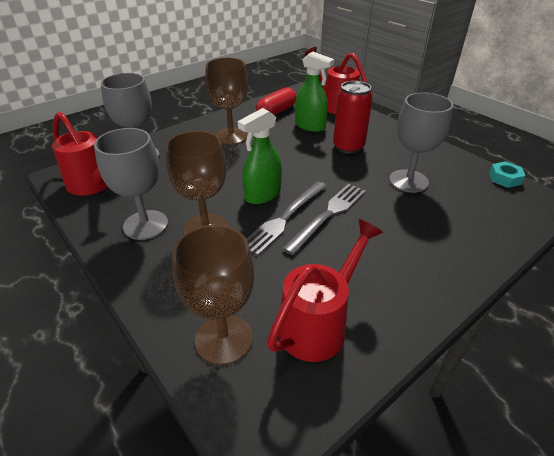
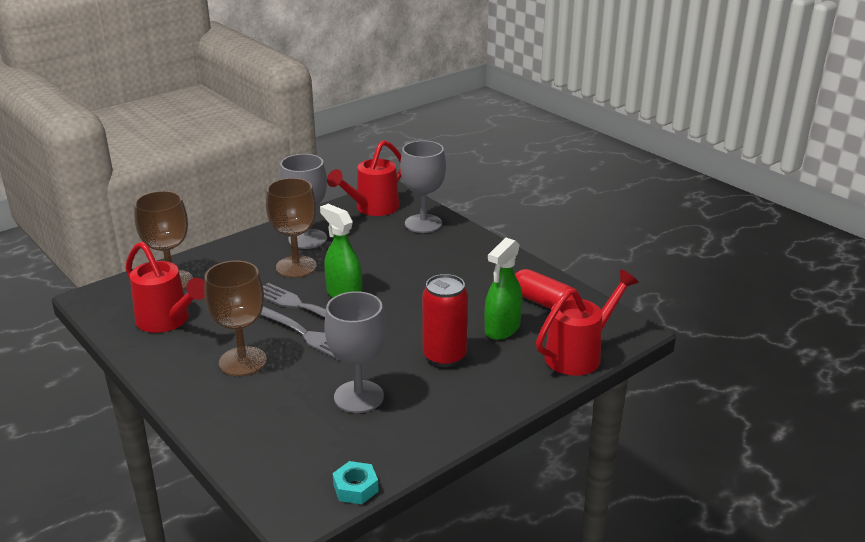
camera: 90 degrees right, 10 degrees down
(231, 136) = (469, 271): brown goblet -> brown goblet (243, 361)

